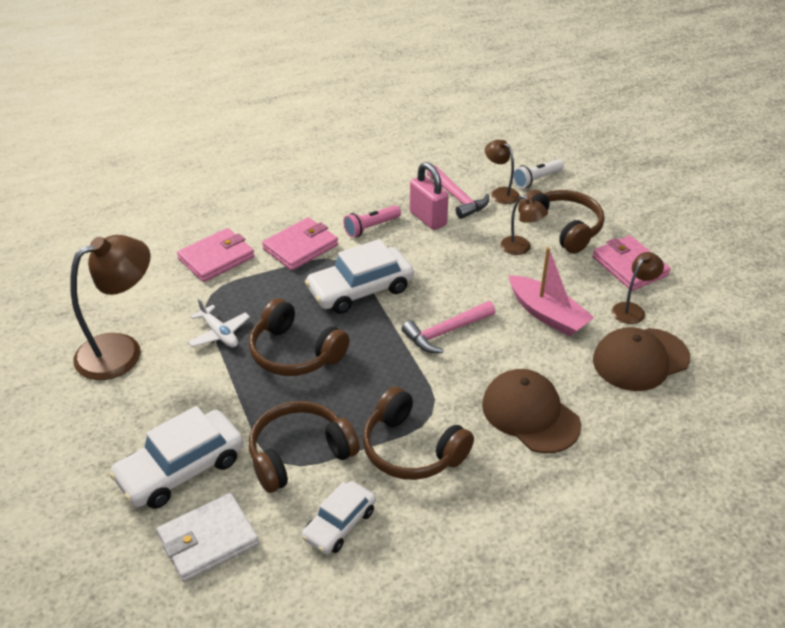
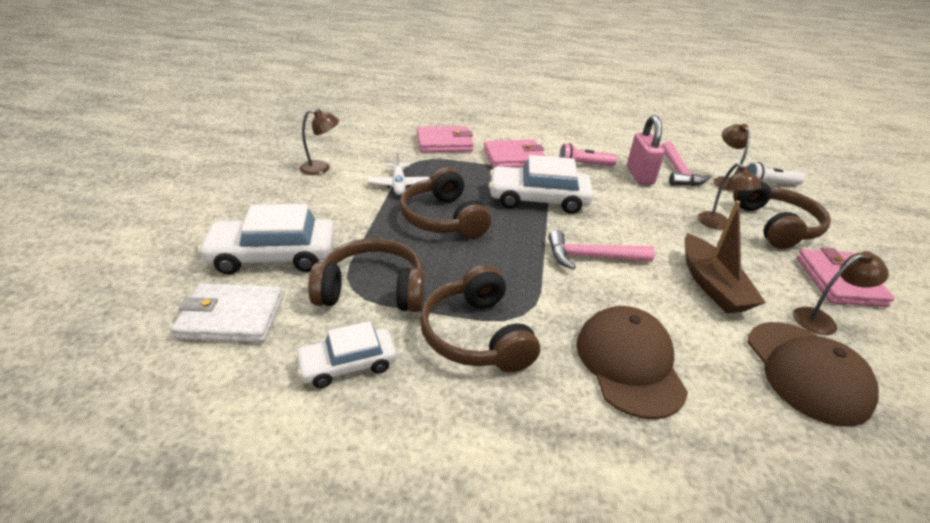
camera: 30 degrees right, 5 degrees down
(121, 351) = (321, 168): brown lamp -> brown lamp, size x0.52
(547, 314) = (712, 285): pink boat -> brown boat
(640, 359) = (806, 371): brown cap -> brown cap turned 105 degrees counterclockwise

